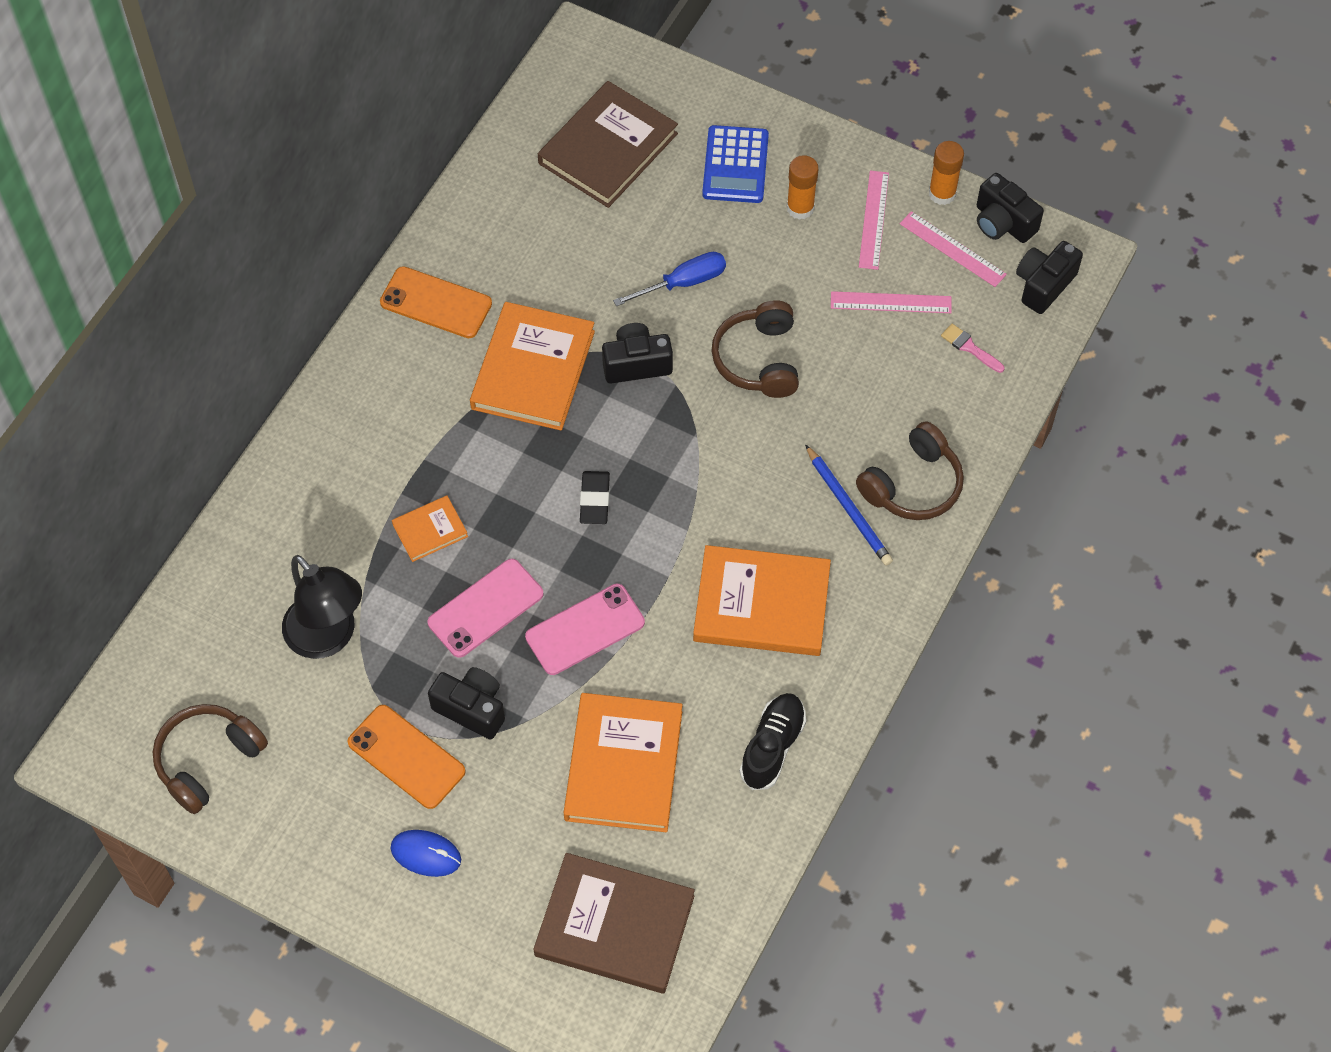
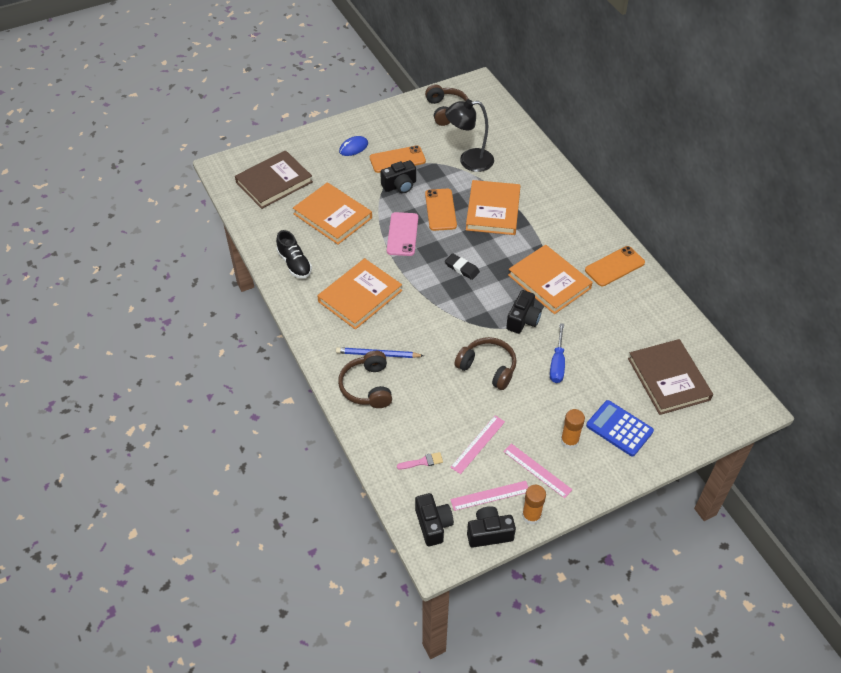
camera: 125 degrees right, 10 degrees down
(430, 530) = (493, 210): orange book -> orange book, size x2.03
(486, 608) = (440, 210): pink phone -> orange phone

